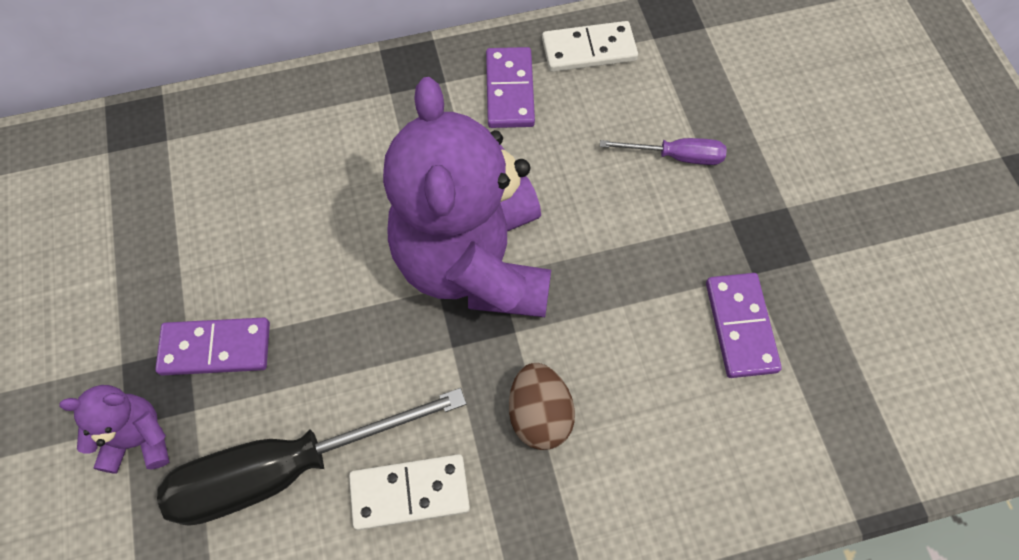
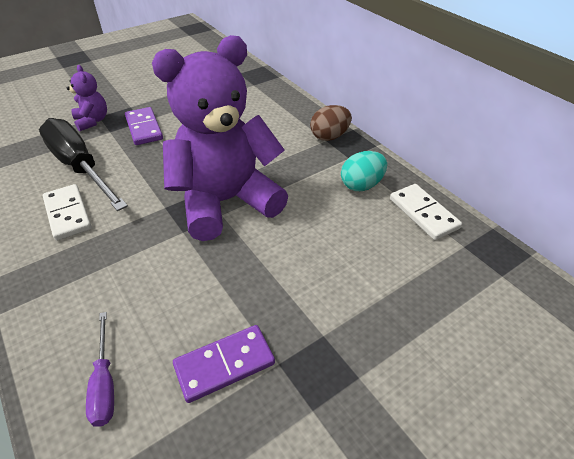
camera: 70 degrees right, 20 degrees down
(510, 90) = (361, 185): purple domino -> turquoise egg
(539, 415) = (125, 258): brown egg -> brown egg (329, 136)
(676, 156) = (363, 284): purple screwdriver -> purple screwdriver (104, 383)

